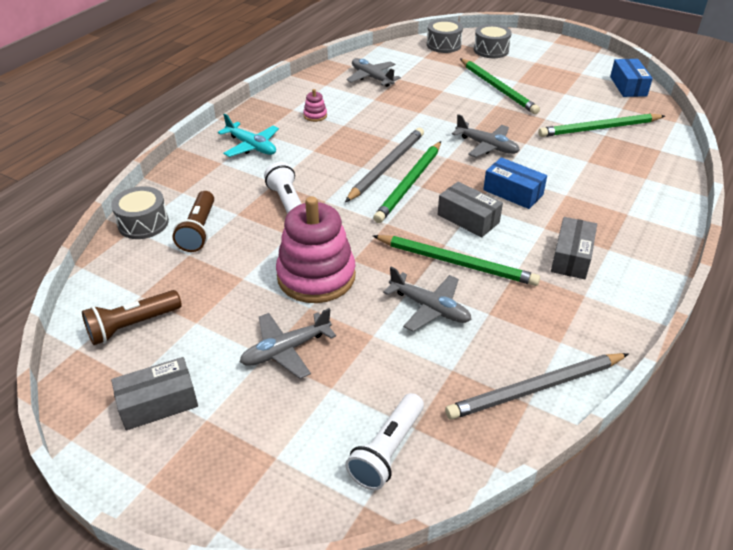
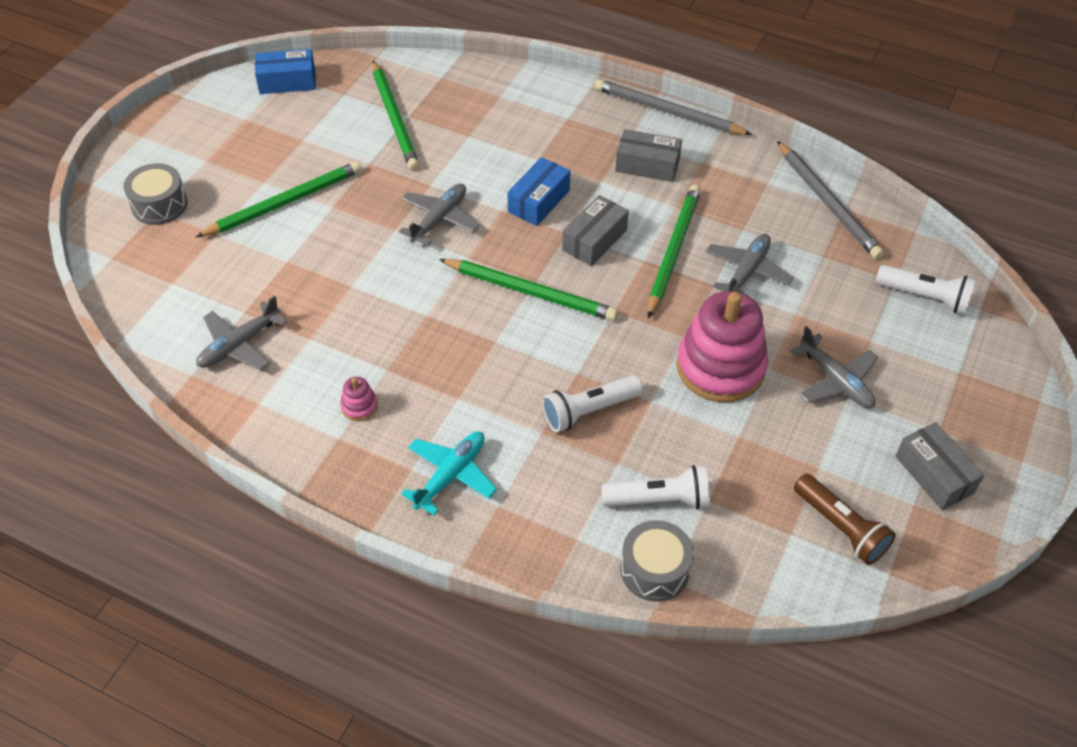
camera: 95 degrees left, 10 degrees up
(199, 230) = (659, 500): brown flashlight -> white flashlight
(386, 166) = (493, 316): grey pencil -> grey pencil (667, 112)
(443, 45) = (131, 259): grey drum -> none

